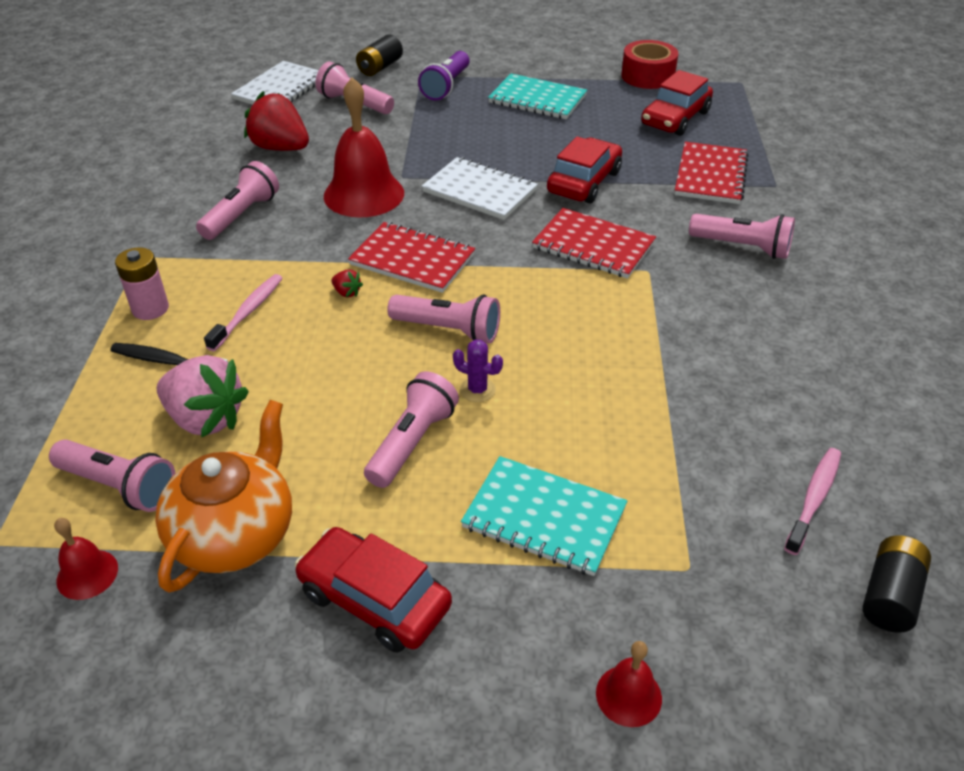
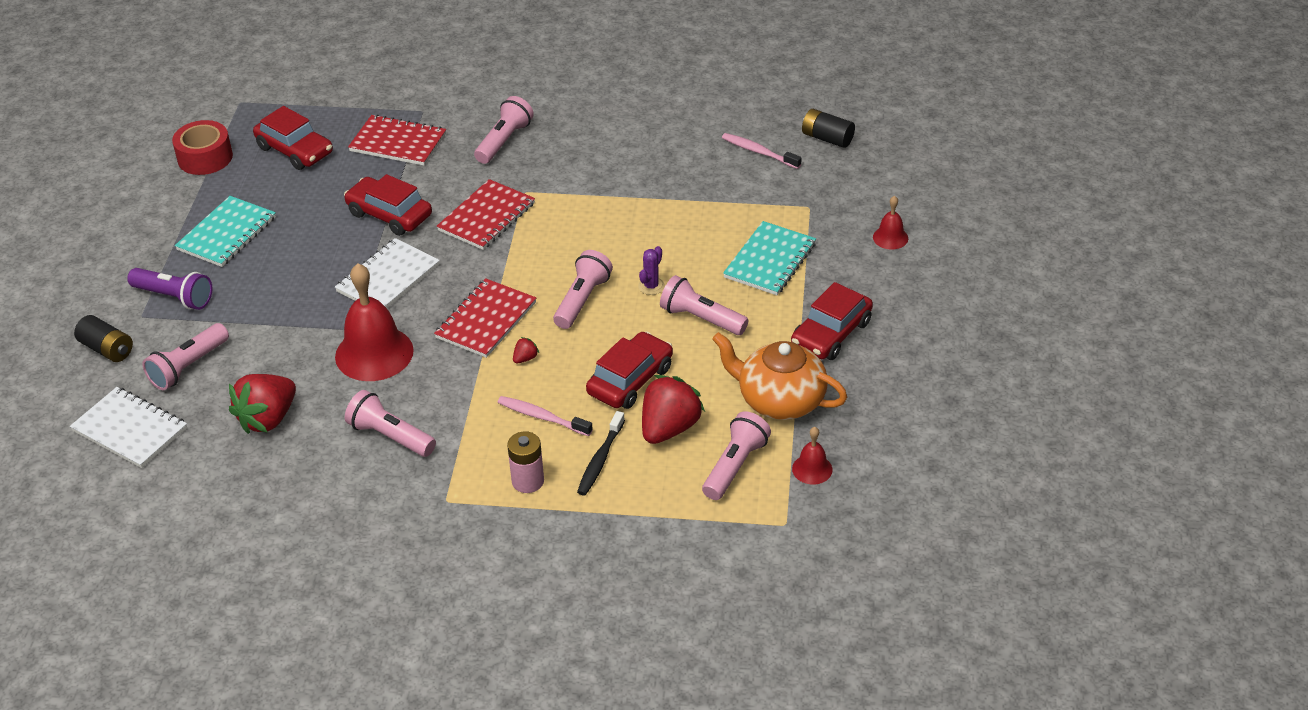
camera: 85 degrees left, 0 degrees up
(205, 419) = (669, 428): pink strawberry -> red strawberry
(298, 379) = (630, 380): none -> red car

